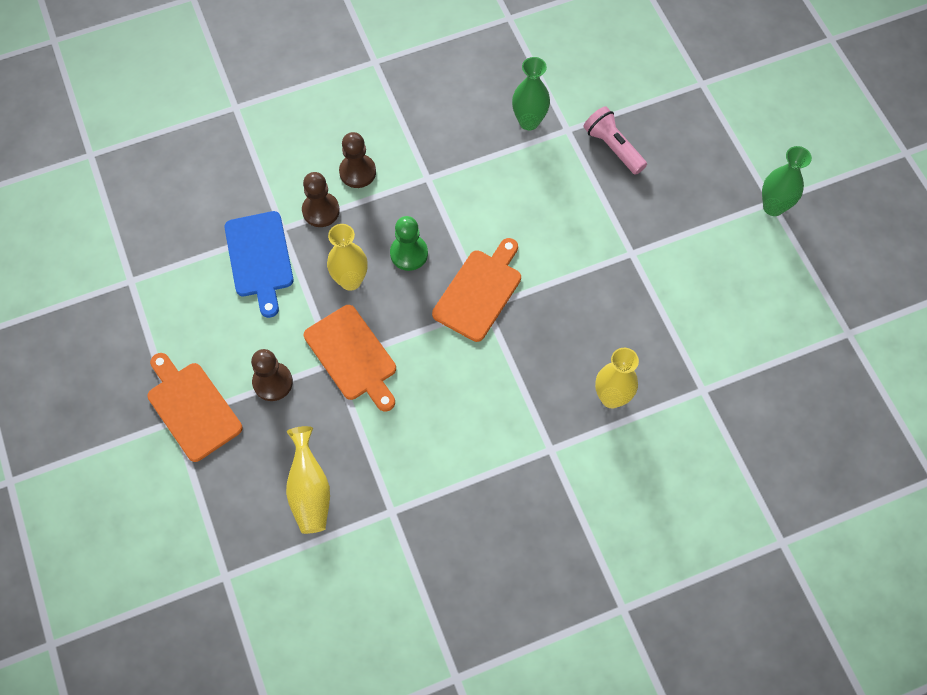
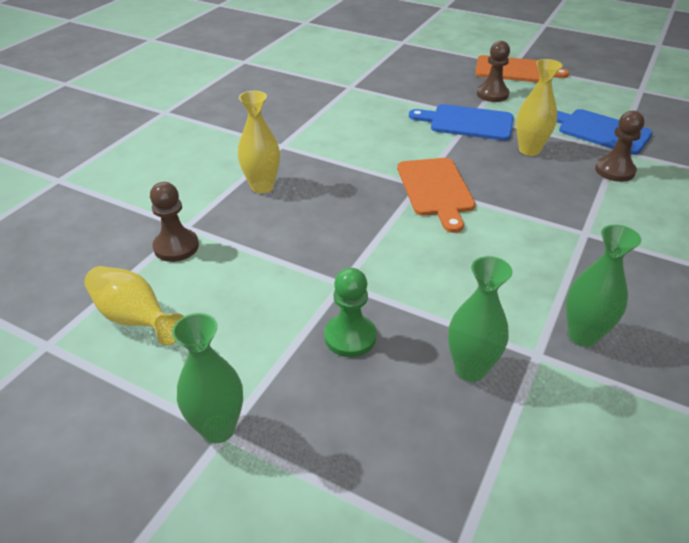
camera: 140 degrees right, 25 degrees down
(310, 491) = (405, 74): yellow vase -> yellow vase (134, 318)
(352, 356) = (467, 122): orange cutting board -> blue cutting board
(357, 172) = (637, 205): brown pawn -> brown pawn (176, 247)
(409, 253) = (518, 182): green pawn -> green pawn (350, 337)
(613, 147) = (470, 369): pink flashlight -> green vase

